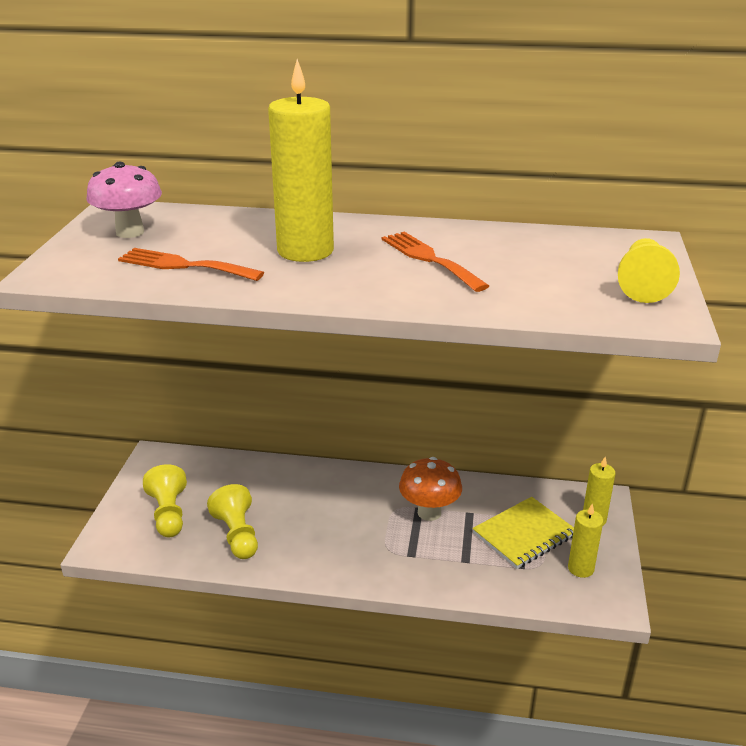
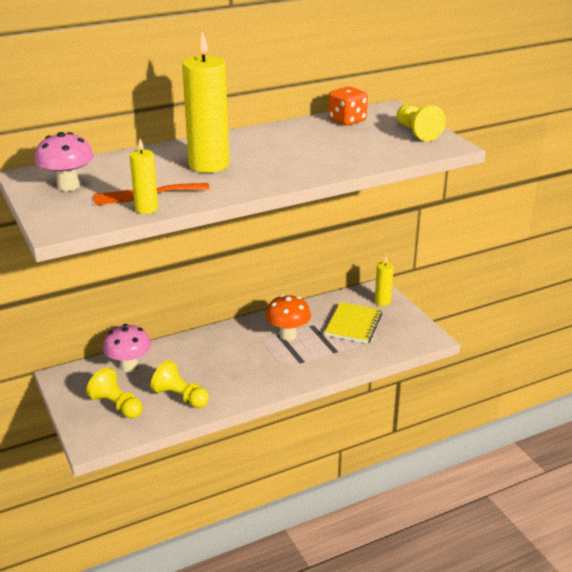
camera: 35 degrees left, 0 degrees up
(226, 474) = (129, 366): none -> pink mushroom
(429, 259) = (289, 149): orange fork -> none
(563, 242) = (347, 120): none -> orange dice
(580, 568) = (399, 329): yellow candle -> yellow candle (146, 209)

